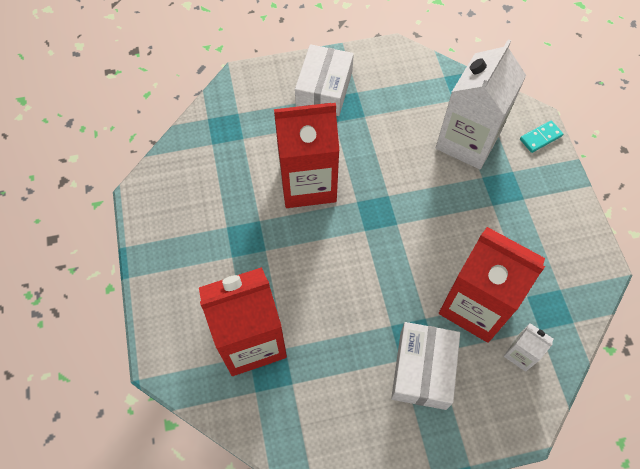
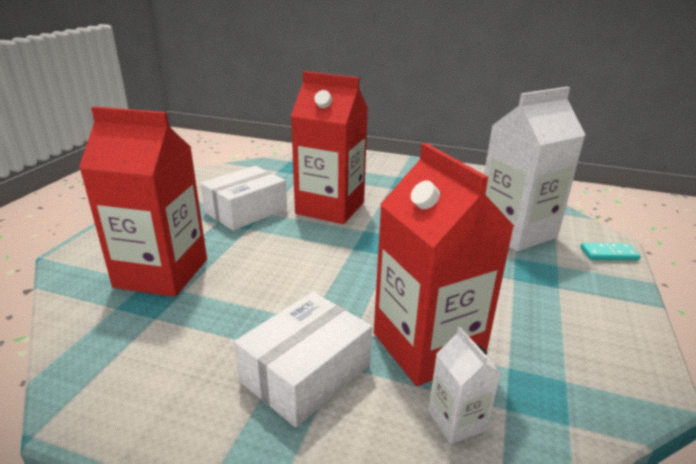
camera: 30 degrees right, 35 degrees down
(324, 89) = (398, 172): white box -> white box (246, 211)

